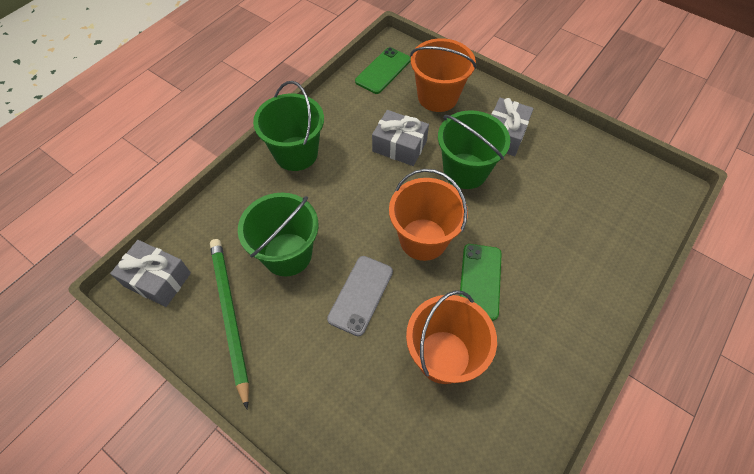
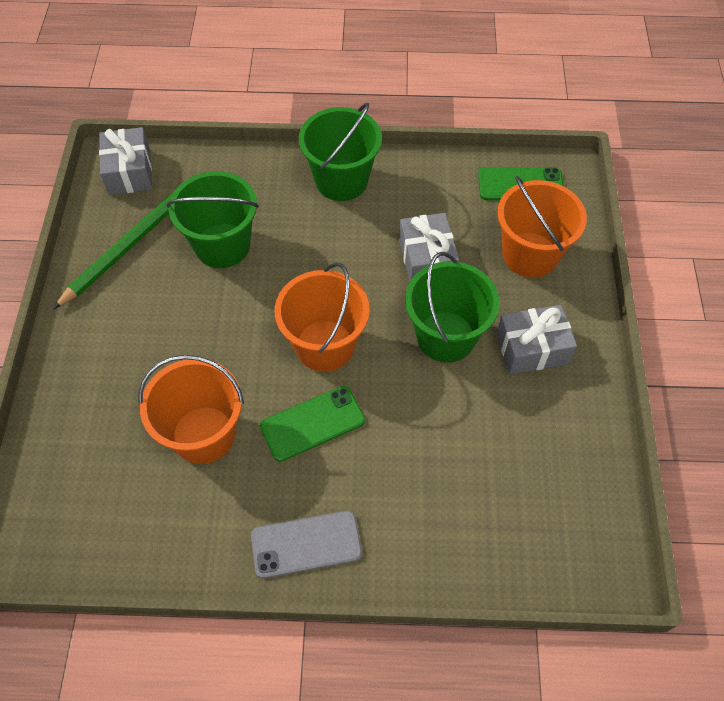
camera: 55 degrees right, 0 degrees up
(360, 295) = (221, 328): grey phone -> grey phone (306, 544)

